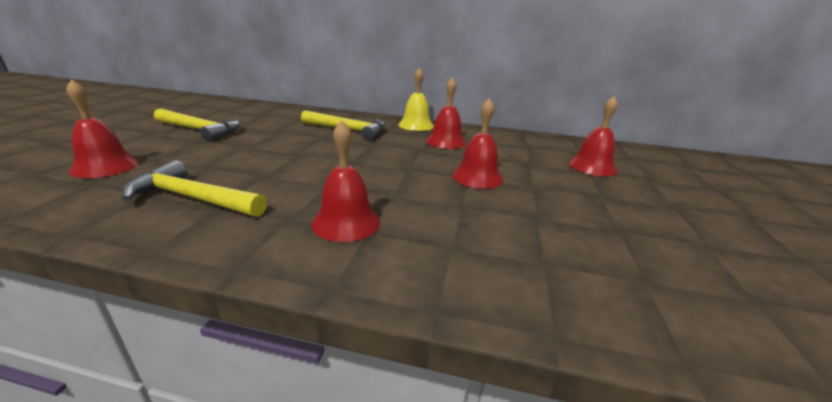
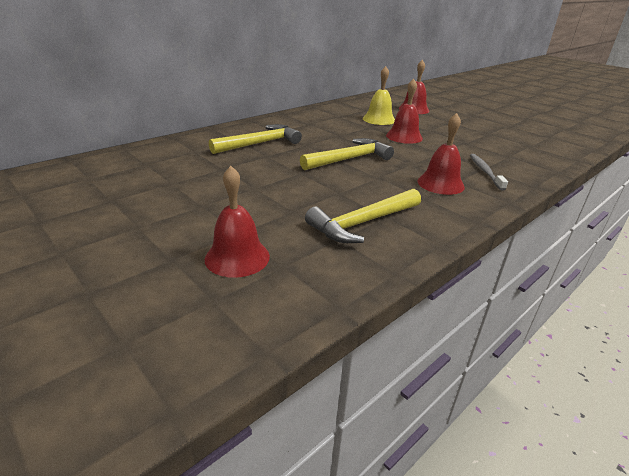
camera: 55 degrees left, 5 degrees up
(200, 130) = (165, 201): yellow hammer -> yellow hammer (349, 159)
(416, 125) = (280, 121): yellow bell -> yellow bell (379, 119)
(436, 249) = (485, 172): none -> grey toothbrush
(446, 142) = (331, 124): red bell -> none

